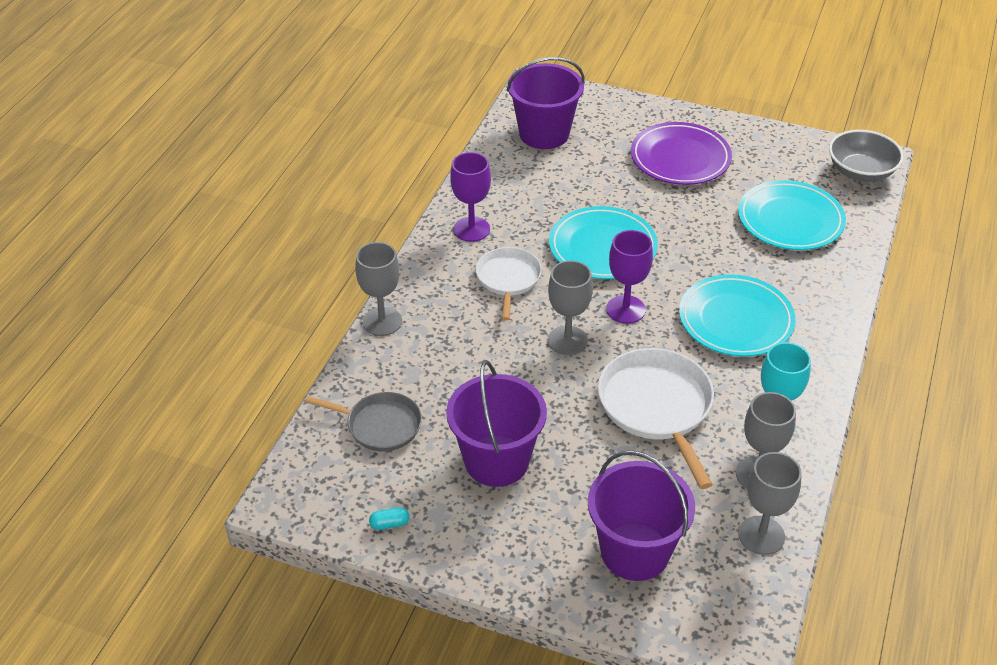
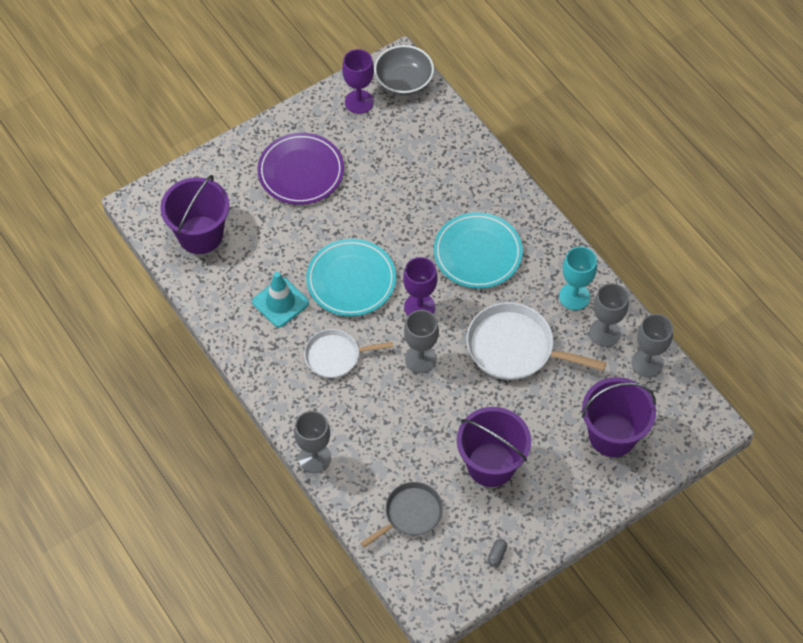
camera: 55 degrees left, 15 degrees up
(389, 524) = (496, 555): turquoise capsule -> grey capsule
(471, 229) = (266, 347): purple goblet -> purple goblet (359, 102)
(508, 279) = (335, 356): white pan -> white pan turned 45 degrees counterclockwise
(528, 215) = (280, 302): none -> turquoise traffic cone
(790, 220) = (415, 156): turquoise plate -> none

